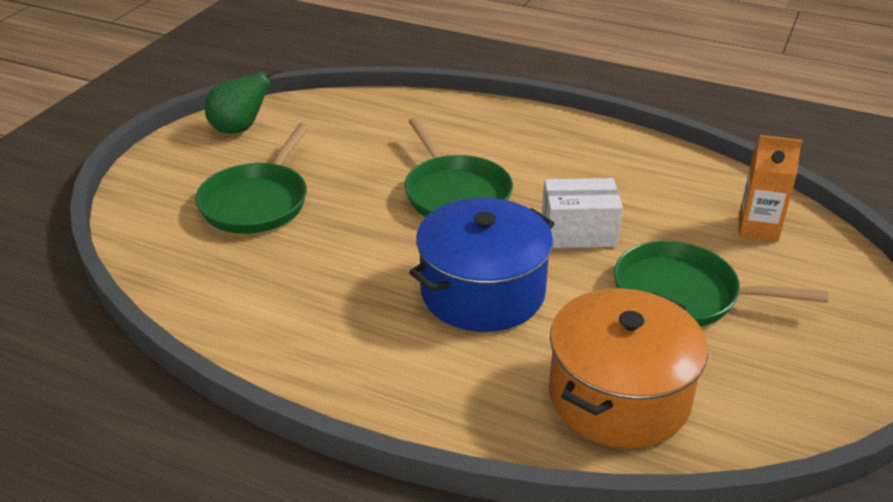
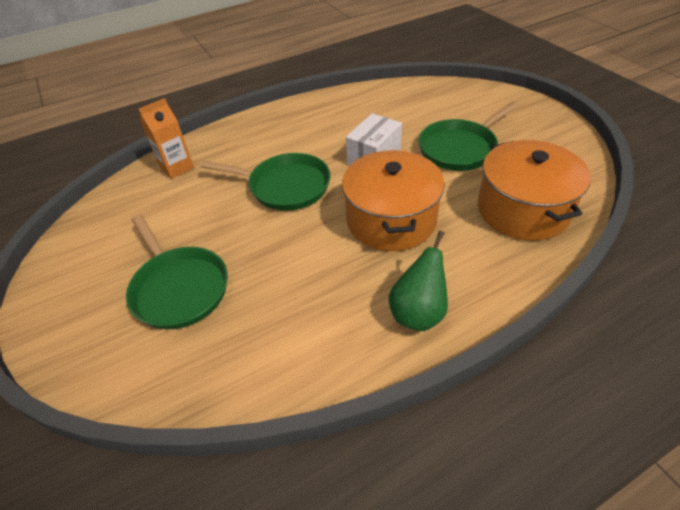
camera: 50 degrees left, 10 degrees up
(240, 129) = (75, 258): green pear -> green pear (418, 313)
(482, 291) = (391, 219): blue pot -> orange pot
(758, 228) = (431, 101): orange carton -> orange carton (177, 167)

